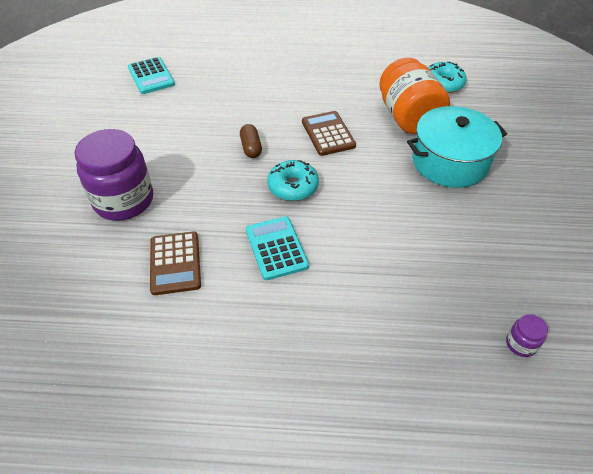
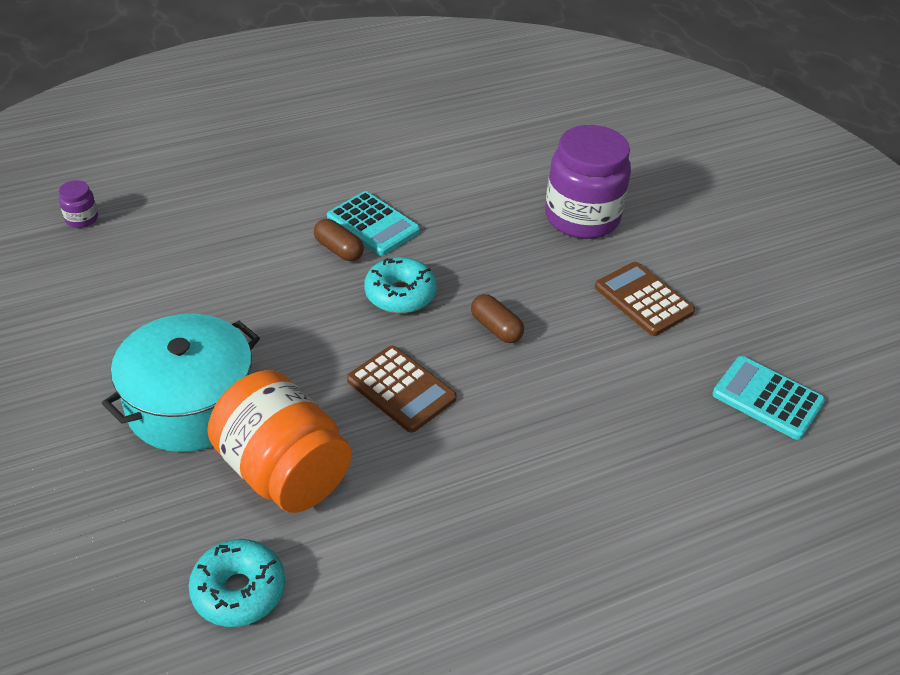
camera: 150 degrees right, 5 degrees down
(175, 263) = (466, 183): brown calculator -> brown calculator (643, 299)
(314, 234) = (338, 250): none -> brown capsule

